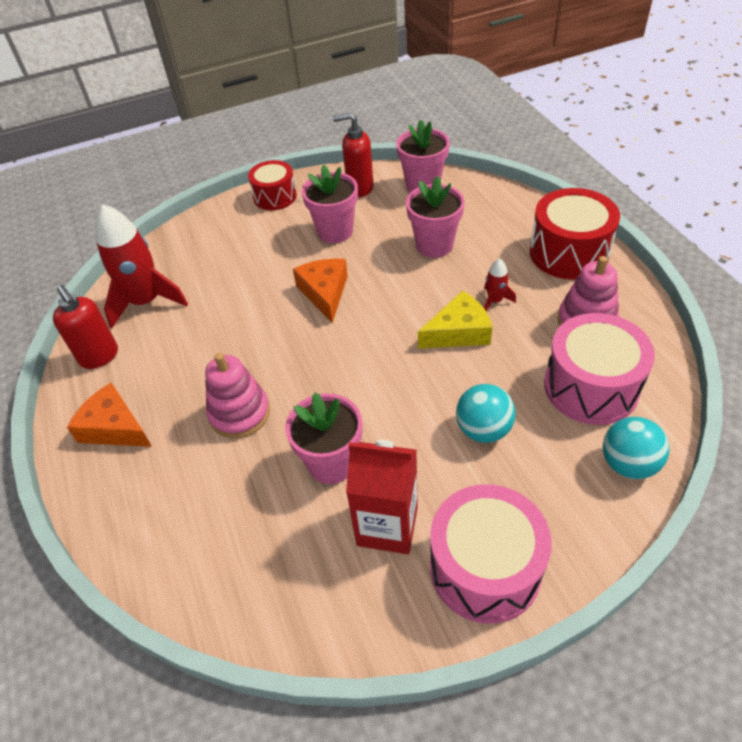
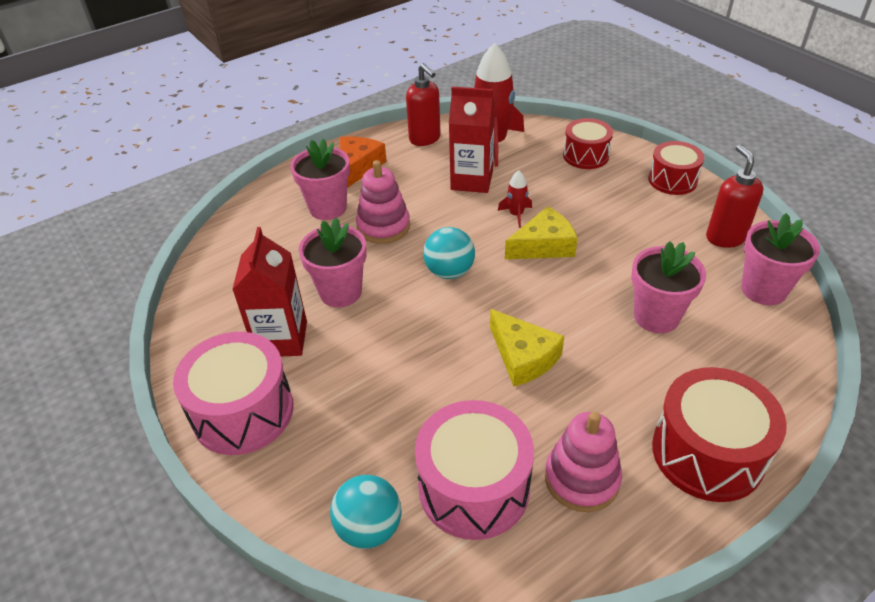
camera: 75 degrees right, 5 degrees down
(99, 356) = (425, 139): red soap dispenser -> red soap dispenser turned 75 degrees counterclockwise
(200, 328) = (472, 180): none -> red carton
(209, 239) = (585, 155): none -> red drum
(324, 293) = (543, 245): orange cheese -> yellow cheese
(335, 231) = (639, 234): pink flower pot -> pink flower pot (328, 208)
(483, 429) = (394, 393): turquoise ball -> turquoise ball (449, 272)
(494, 301) = (583, 383): red rocket -> red rocket (516, 215)

